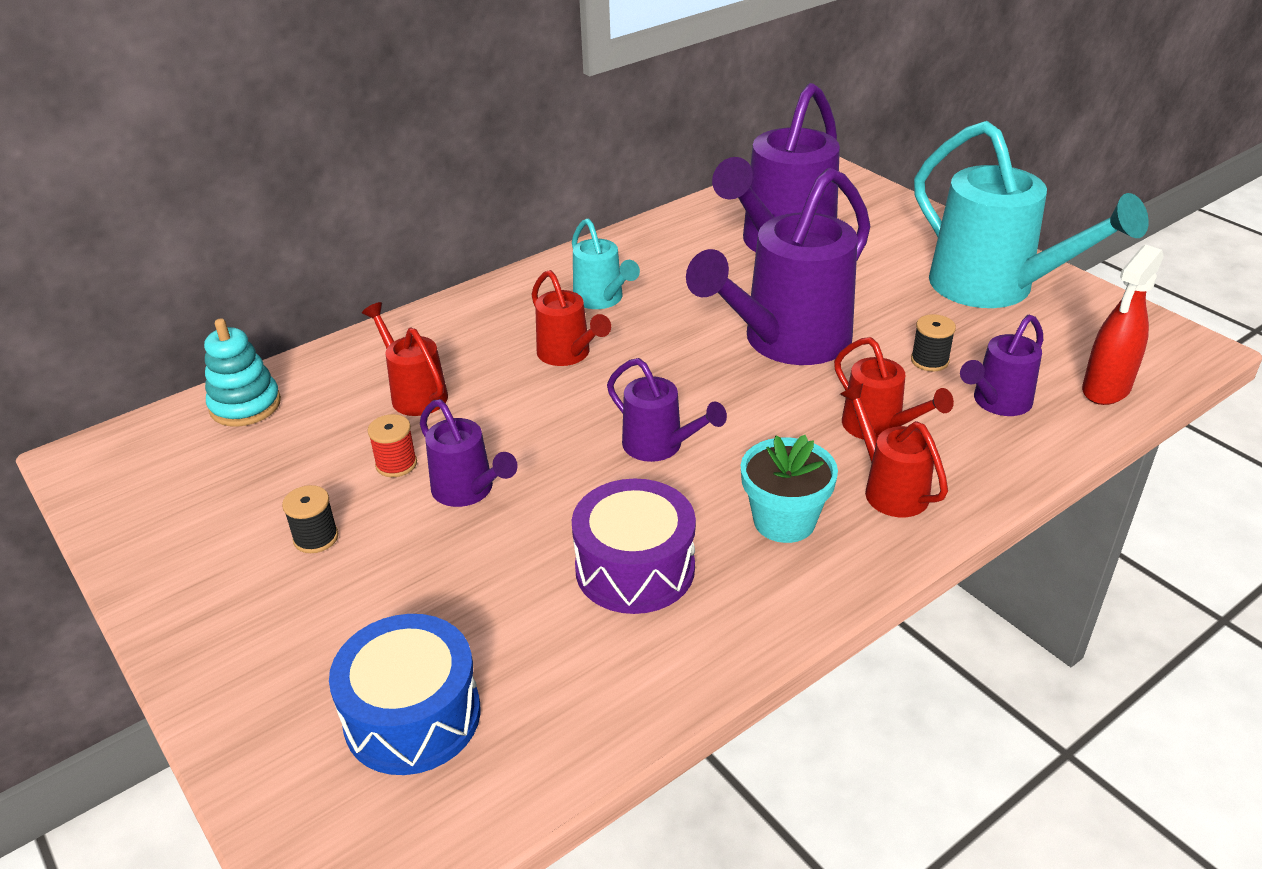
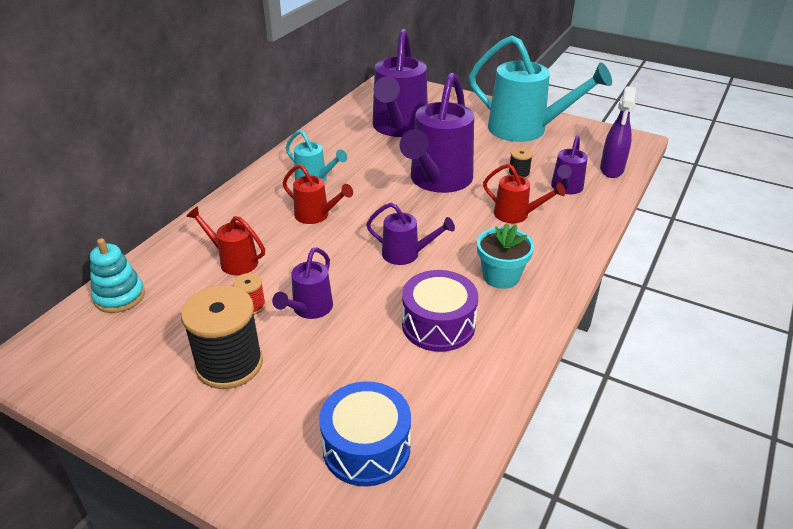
camera: 25 degrees left, 0 degrees up
(316, 538) = (229, 364): black spool -> black spool, size x2.20
(468, 491) = (309, 309): purple watering can -> purple watering can turned 90 degrees clockwise
(889, 489) = (543, 245): red watering can -> none
(1106, 389) = (611, 170): red spray bottle -> purple spray bottle

